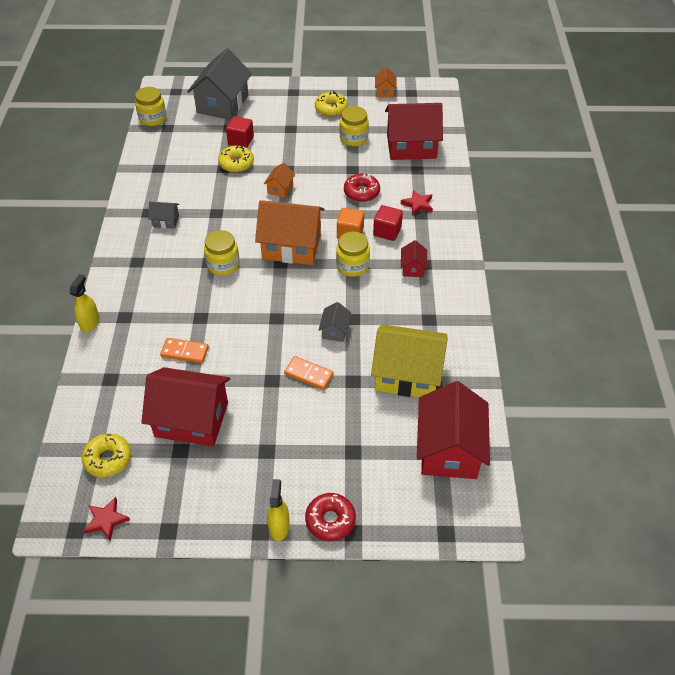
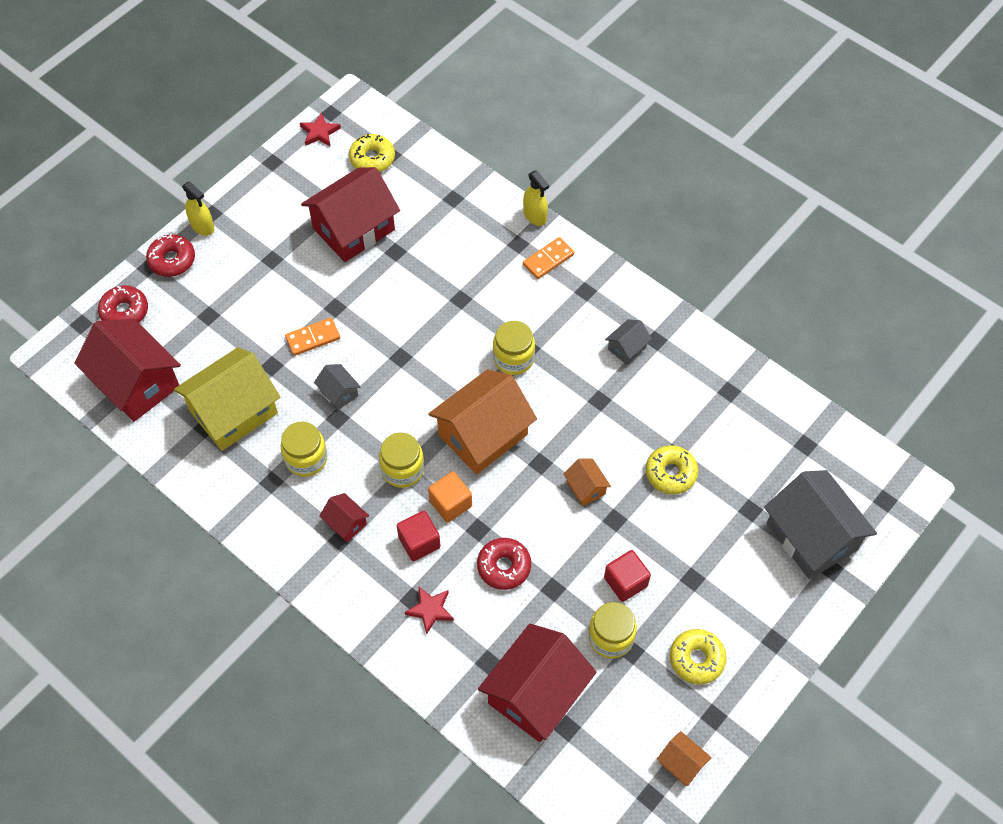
camera: 130 degrees right, 10 degrees up
(153, 118) = (839, 440): yellow jar -> yellow jar (306, 459)
(185, 352) = (431, 264): orange domino -> orange domino (548, 260)
(241, 140) = (713, 506): red cube -> red cube (625, 582)
(405, 511) = (124, 311): none -> red donut

